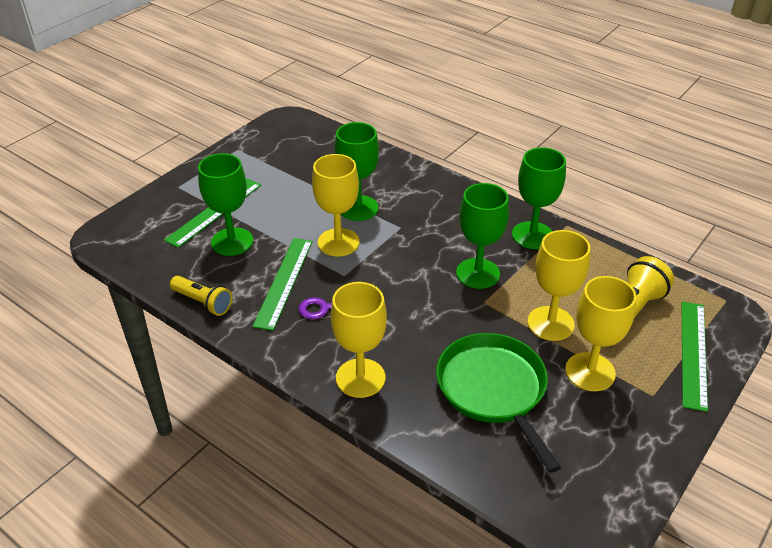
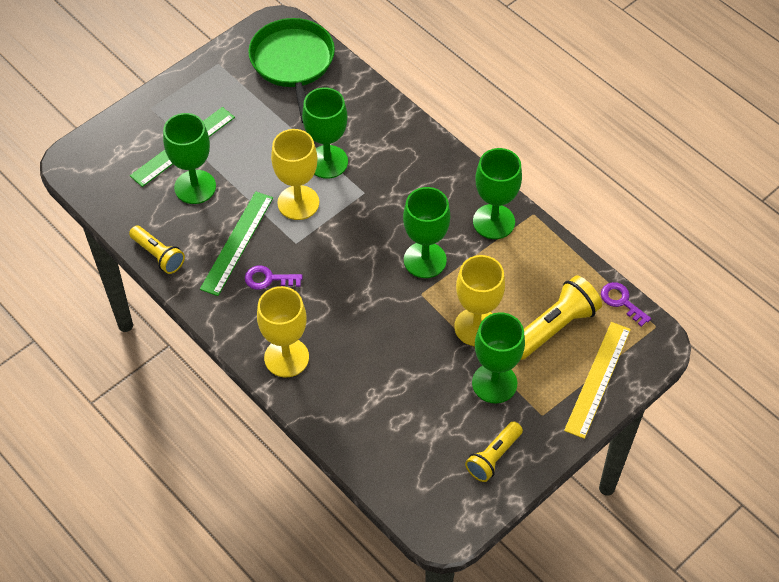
camera: 10 degrees right, 15 degrees up
(493, 389) = (401, 387): green pan -> green pan (293, 63)
(590, 372) = (494, 383): yellow goblet -> green goblet
(619, 445) = (493, 457): none -> yellow flashlight
(683, 284) = (621, 301): none -> purple key
(693, 353) = (598, 379): green ruler -> yellow ruler

